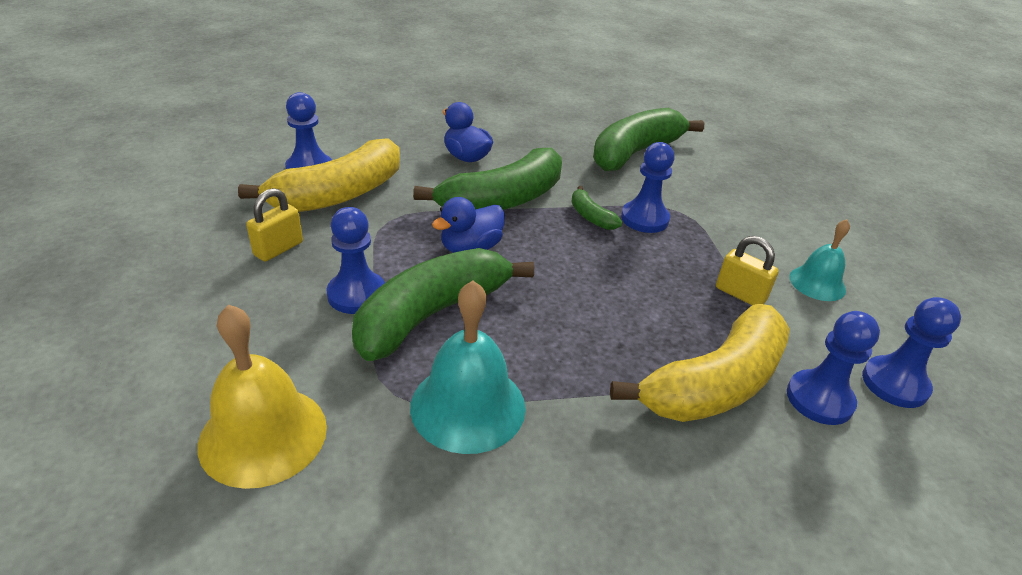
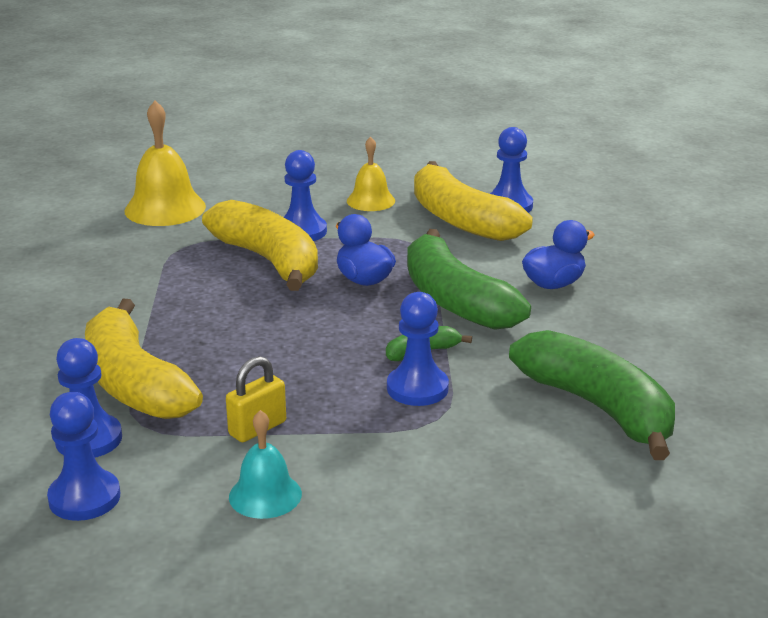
camera: 100 degrees right, 10 degrees down
(278, 249) = (371, 200): yellow padlock -> yellow bell
(432, 314) = (269, 260): green banana -> yellow banana
(468, 406) = (159, 271): turquoise bell -> none

